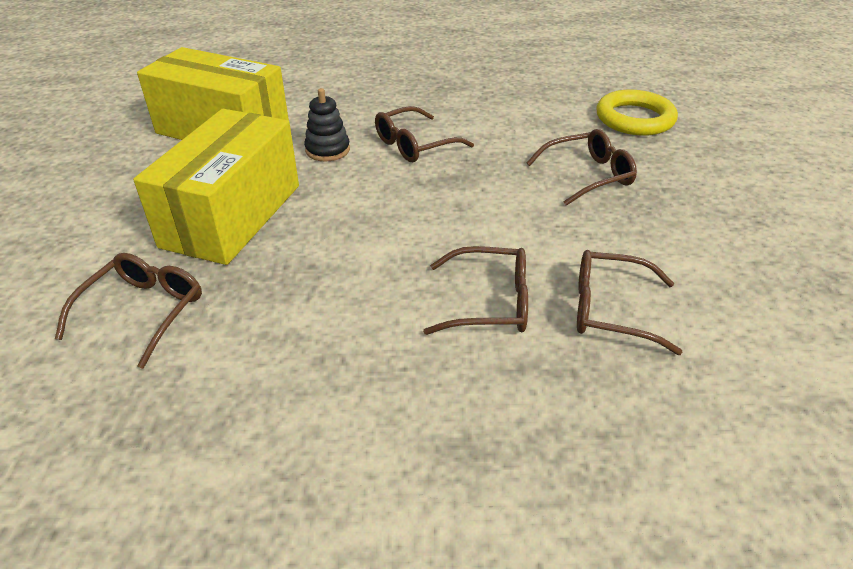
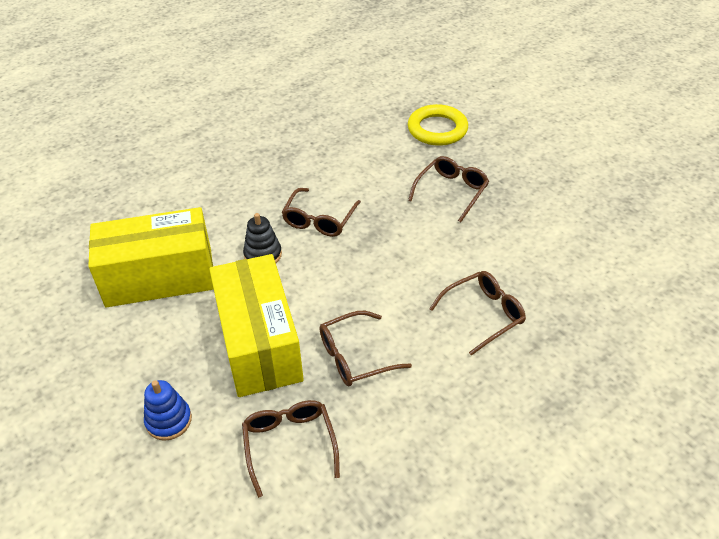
camera: 35 degrees left, 5 degrees up
(82, 235) = (169, 420): none -> blue stacking toy
(610, 310) = (546, 283): brown glasses -> brown glasses (354, 357)

